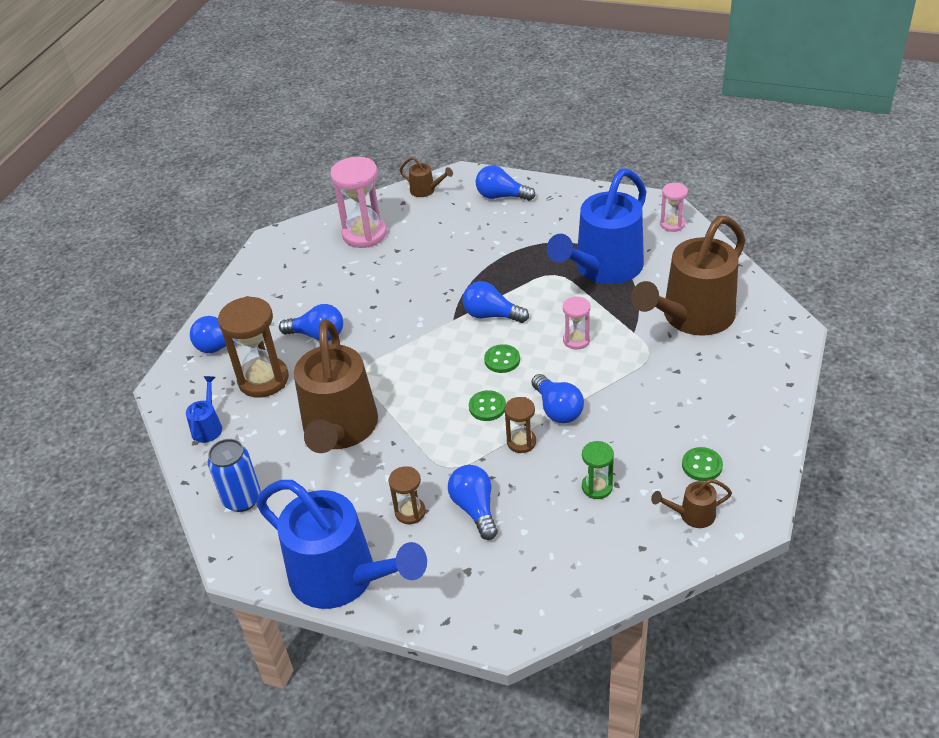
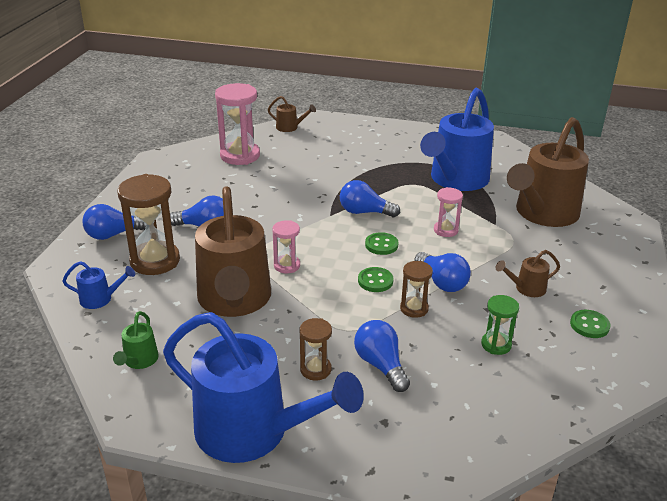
camera: 10 degrees left, 10 degrees down
(208, 426) = (101, 299): blue watering can -> blue watering can turned 90 degrees clockwise
(242, 499) = (139, 361): blue can -> green watering can
(501, 196) = (356, 132): blue light bulb -> none
(672, 224) = (505, 151): pink hourglass -> pink hourglass (287, 266)
(692, 515) = (594, 367): brown watering can -> brown watering can (526, 289)

